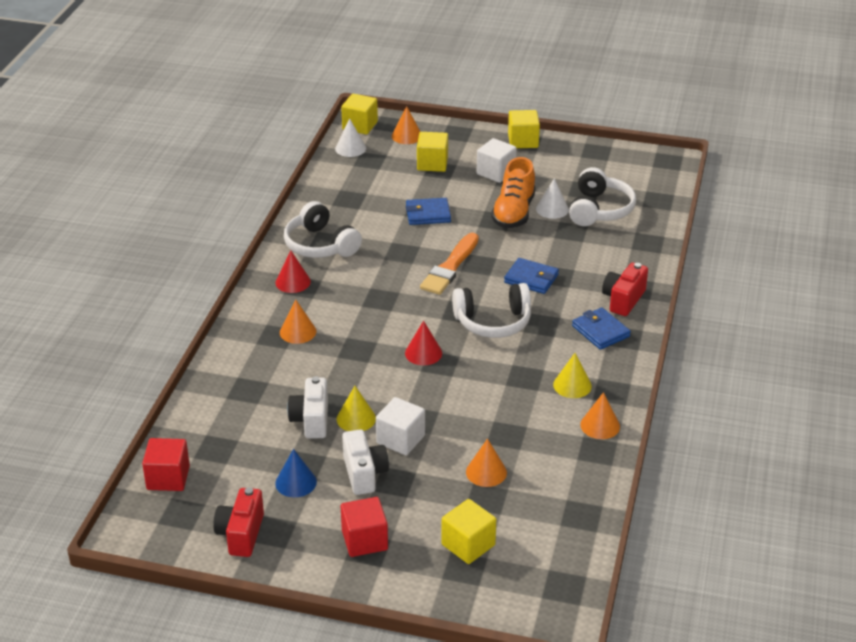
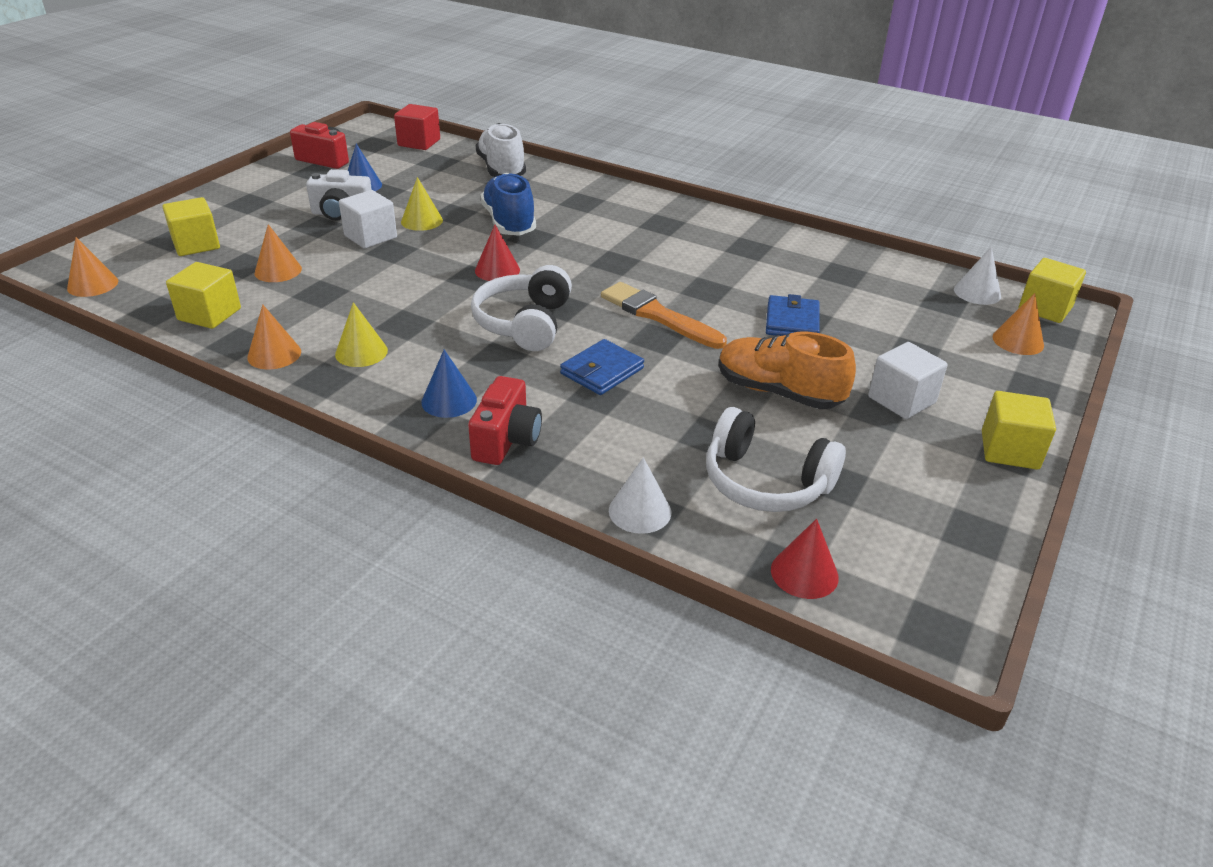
camera: 105 degrees right, 0 degrees up
(222, 399) = (501, 170): none -> white shoe
(293, 282) = (673, 220): red cone -> red cone (804, 573)
(298, 332) = (582, 212): orange cone -> orange cone (92, 284)
(311, 420) = (438, 201): white camera -> none
(320, 245) = (741, 243): white headphones -> none
(337, 367) = (509, 223): none -> blue shoe
(364, 540) = (259, 203): red cube -> none
(432, 164) = (932, 348): yellow cube -> yellow cube (209, 314)
(552, 209) = (780, 431): white cone -> white cone (640, 511)
(600, 331) = (449, 400): blue wallet -> blue cone
(623, 300) = (506, 440): red camera -> red camera turned 60 degrees clockwise

